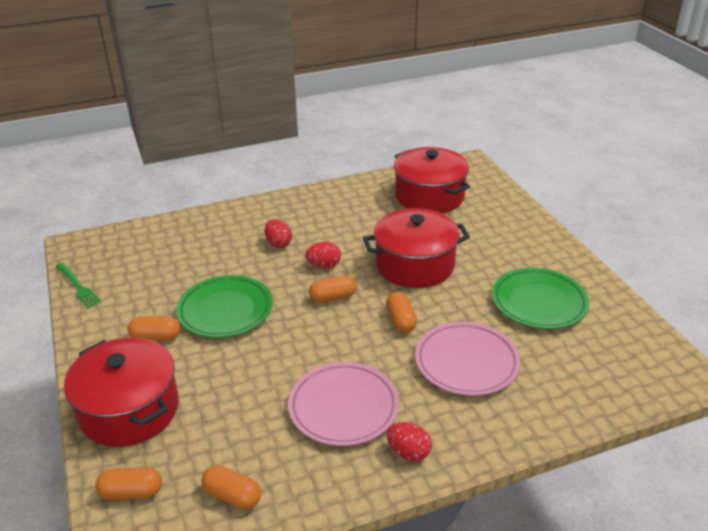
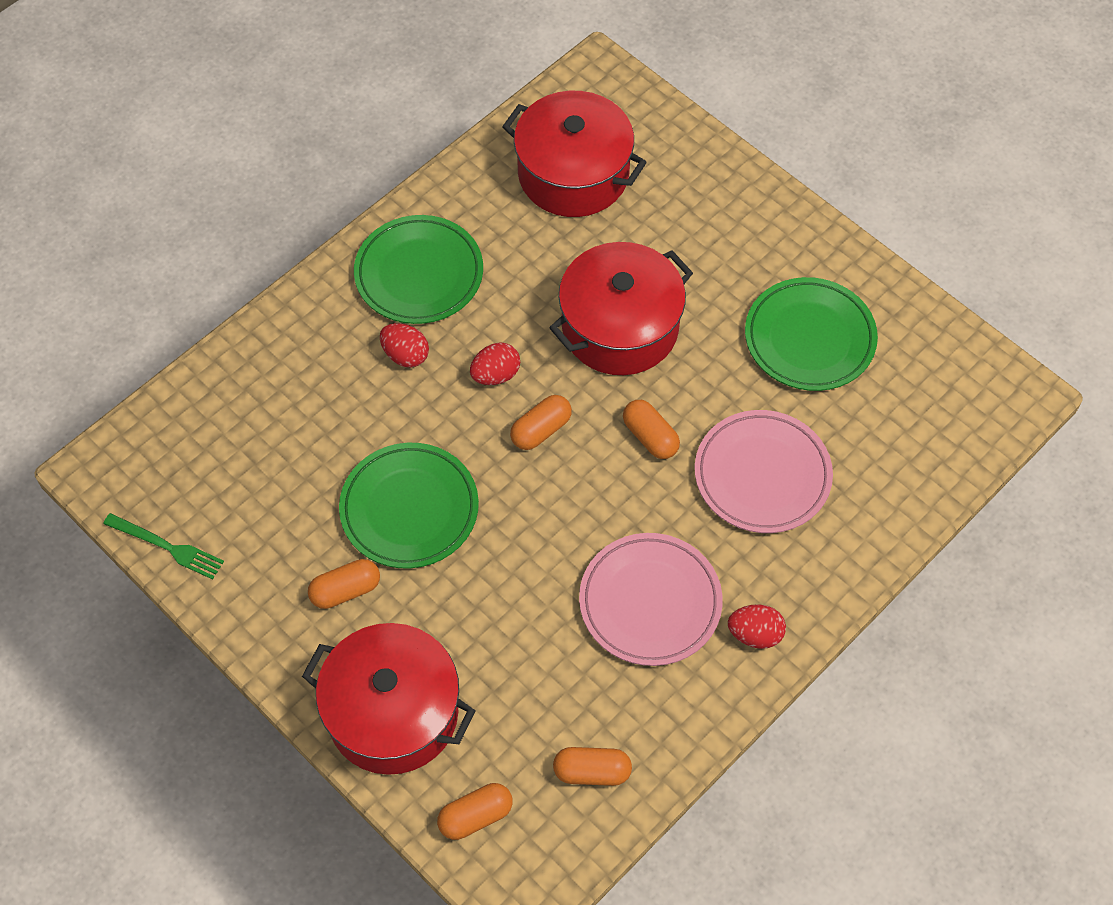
camera: 25 degrees left, 25 degrees up
(312, 214) = (419, 274): none -> green plate

